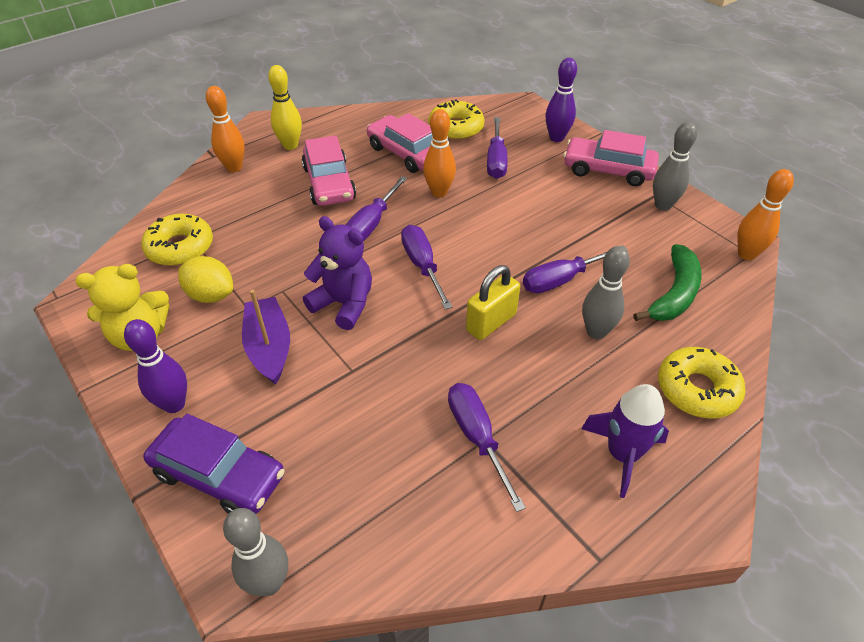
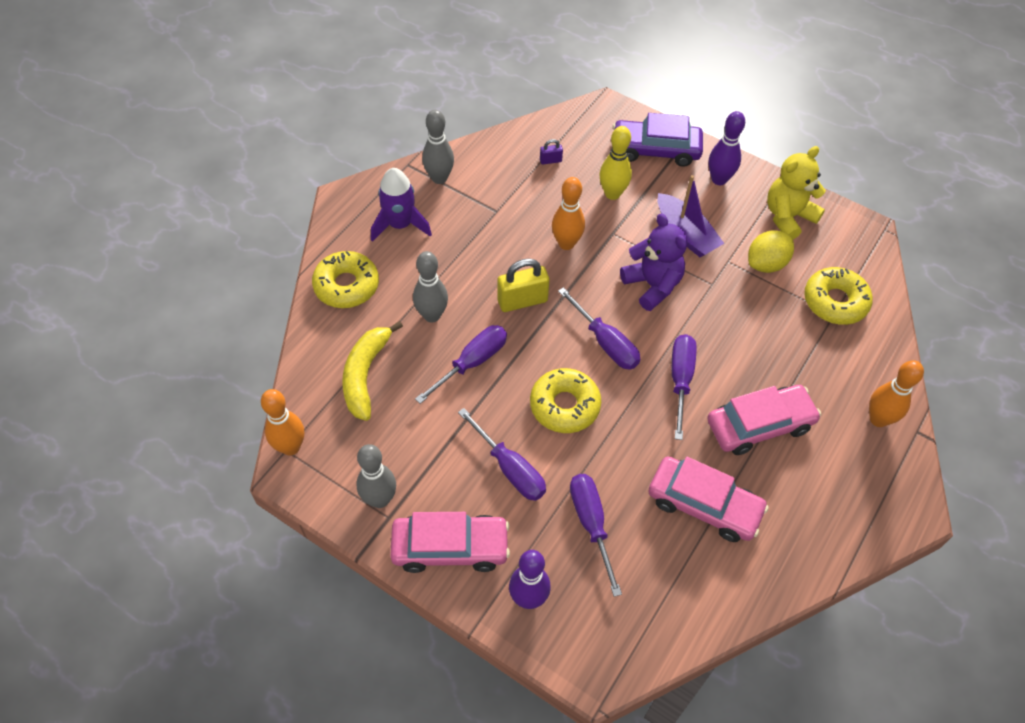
camera: 160 degrees right, 10 degrees up
(211, 295) = (766, 264): yellow lemon -> yellow lemon turned 45 degrees counterclockwise
(269, 583) = (589, 111): grey bowling pin -> grey bowling pin (439, 178)
(290, 145) = (847, 476): yellow bowling pin -> yellow bowling pin (612, 194)
(329, 183) = (759, 425): pink car -> pink car turned 105 degrees clockwise
(344, 304) = (652, 285): purple teddy bear -> purple teddy bear turned 135 degrees counterclockwise
(377, 500) = (550, 160): none -> purple padlock
(439, 192) = (634, 447): orange bowling pin -> orange bowling pin (566, 243)
(456, 128) = (667, 578): yellow donut -> yellow donut (564, 406)
(477, 437) = (502, 211): purple screwdriver -> purple screwdriver (510, 469)
(491, 322) = (522, 301): yellow padlock -> yellow padlock turned 45 degrees clockwise
(674, 293) = (365, 375): green banana -> yellow banana

